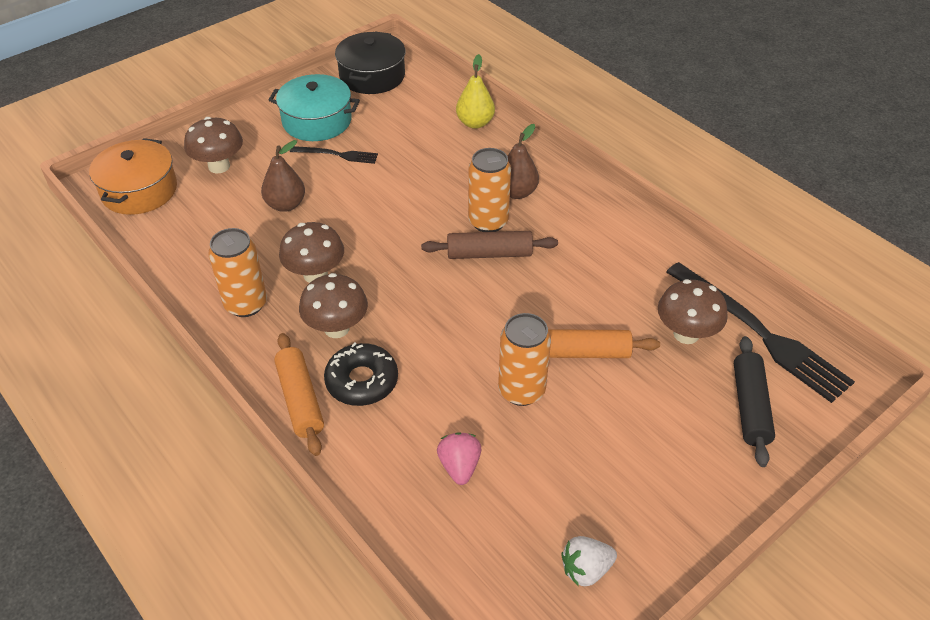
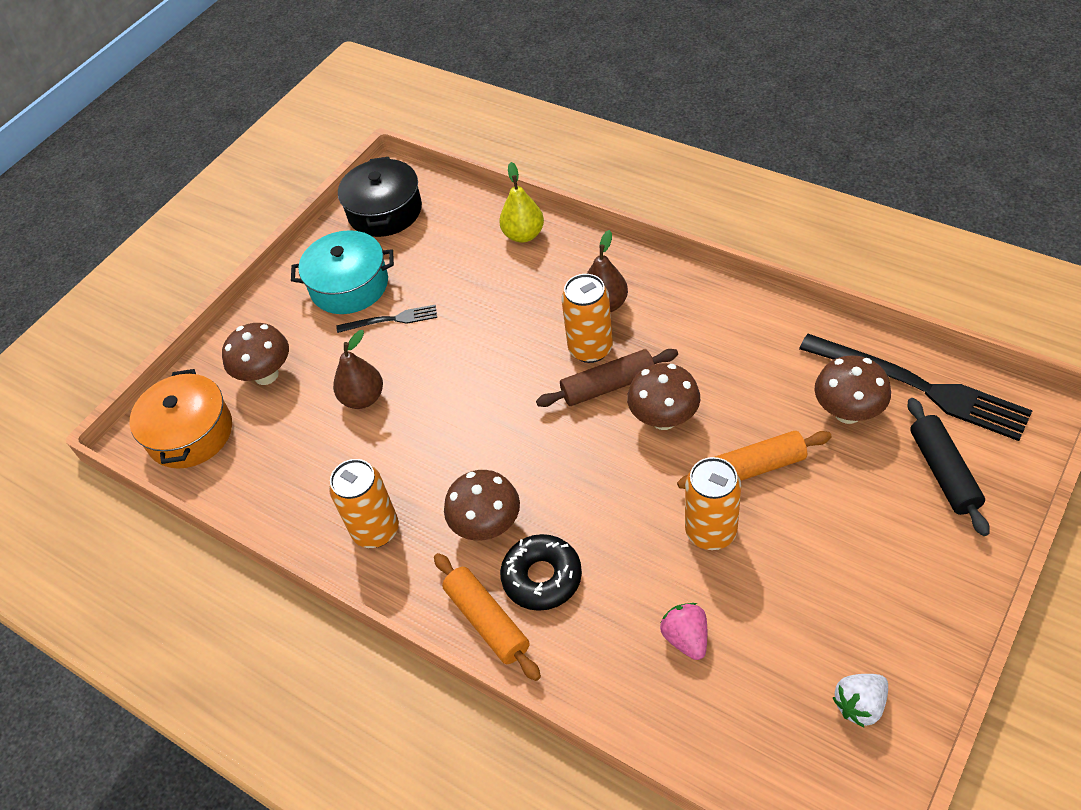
camera: 10 degrees left, 5 degrees up
(315, 274) = (435, 471): brown mushroom -> brown mushroom (664, 419)

